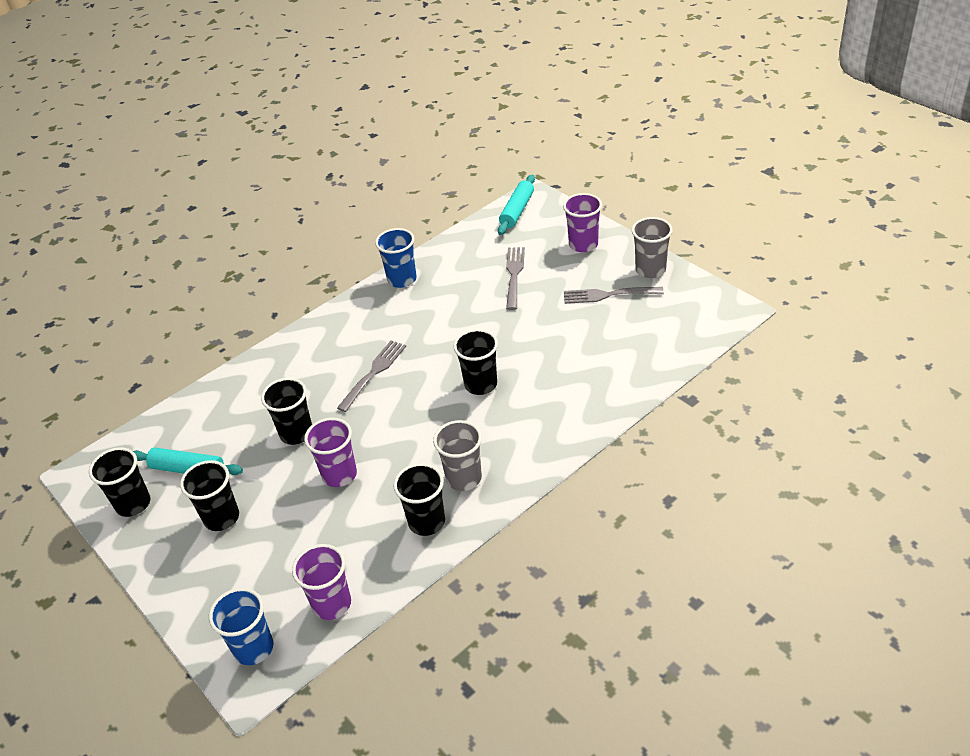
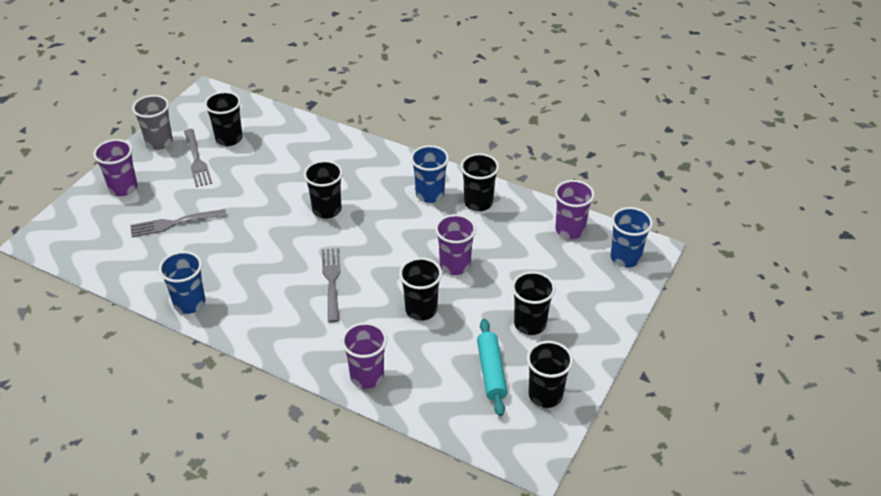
camera: 115 degrees left, 0 degrees up
(245, 380) = (367, 376): none -> purple cup
(373, 374) = (332, 282): grey fork -> grey fork turned 75 degrees clockwise
(464, 478) = (430, 194): grey cup -> blue cup
(517, 211) = (64, 245): turquoise rolling pin -> none
(638, 321) = (229, 139): none -> black cup

